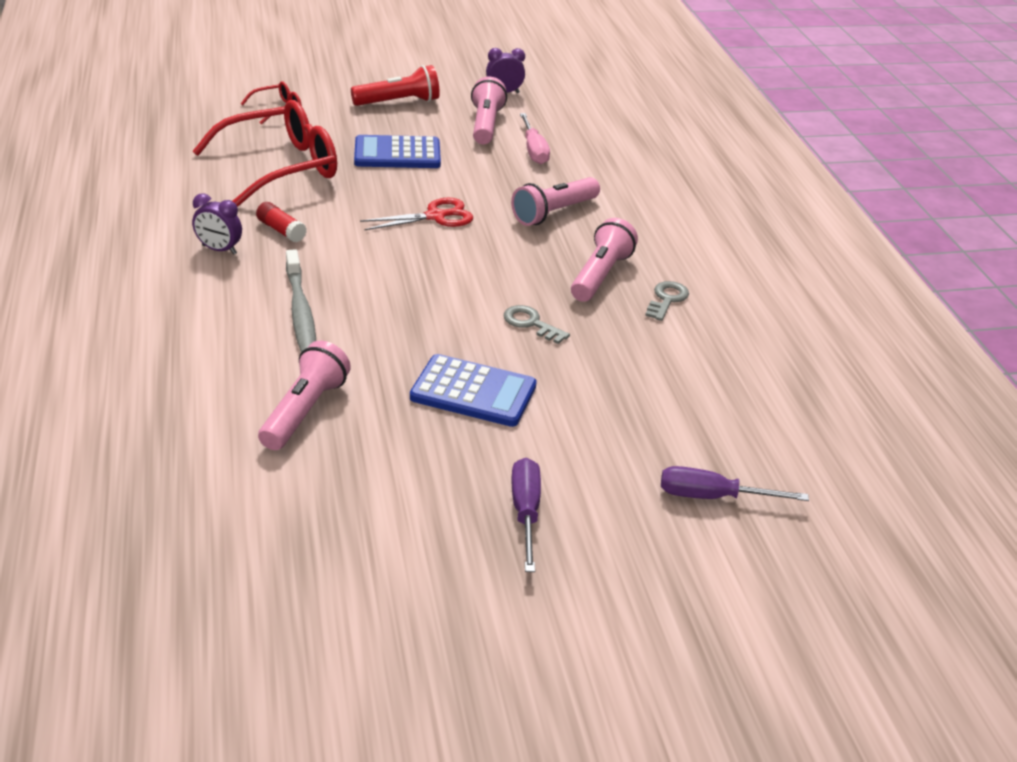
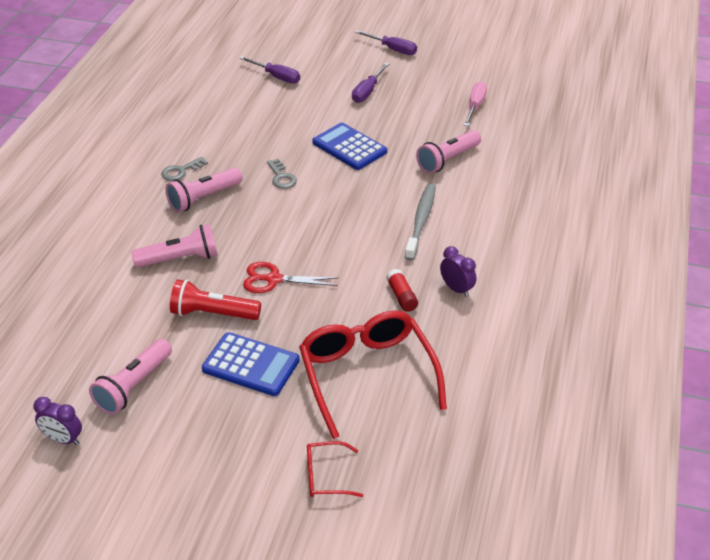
camera: 150 degrees left, 5 degrees up
(281, 167) = (367, 375): red glasses -> red glasses turned 75 degrees clockwise
(399, 102) = (189, 453): red flashlight -> red flashlight (213, 313)
(534, 150) = (124, 336): pink screwdriver -> pink screwdriver (475, 106)
(559, 653) = (392, 49): none -> purple screwdriver

